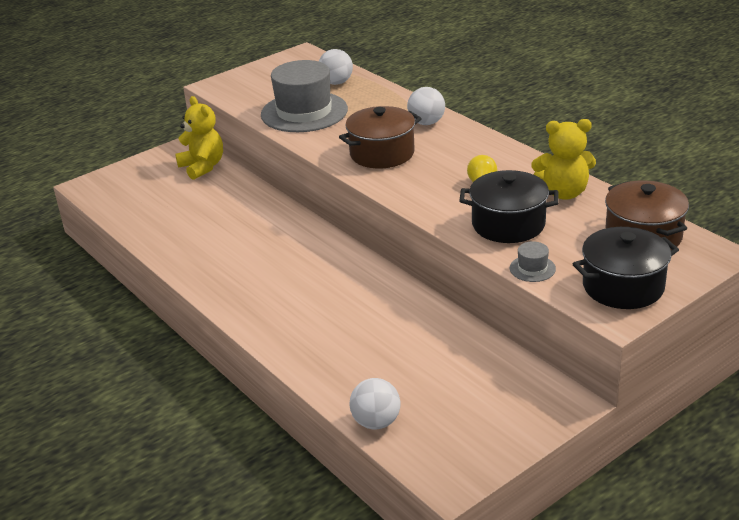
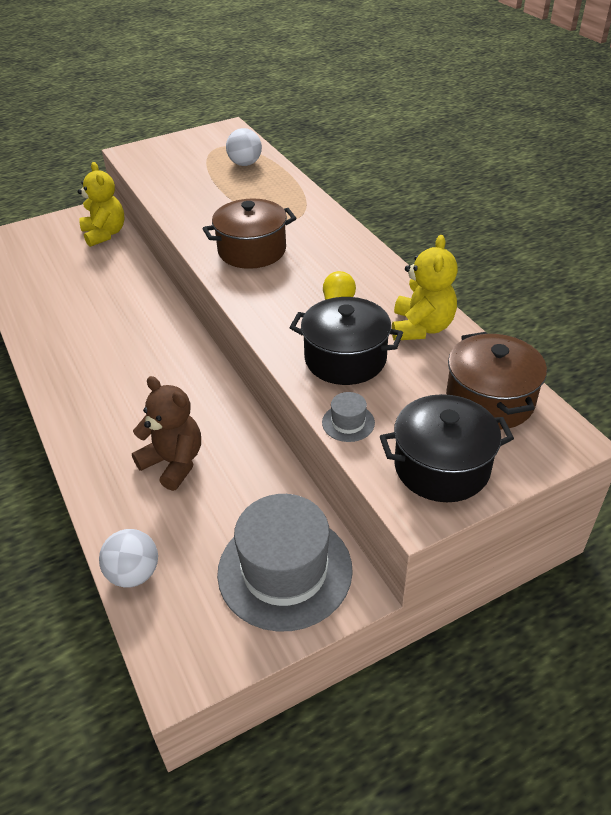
camera: 10 degrees right, 10 degrees up
(304, 112) = (198, 192): grey hat -> grey hat (285, 570)
(370, 339) = (173, 463): none -> brown teddy bear
(426, 123) = (312, 221): white ball -> none
(563, 193) = (421, 328): yellow teddy bear -> yellow teddy bear turned 90 degrees counterclockwise

